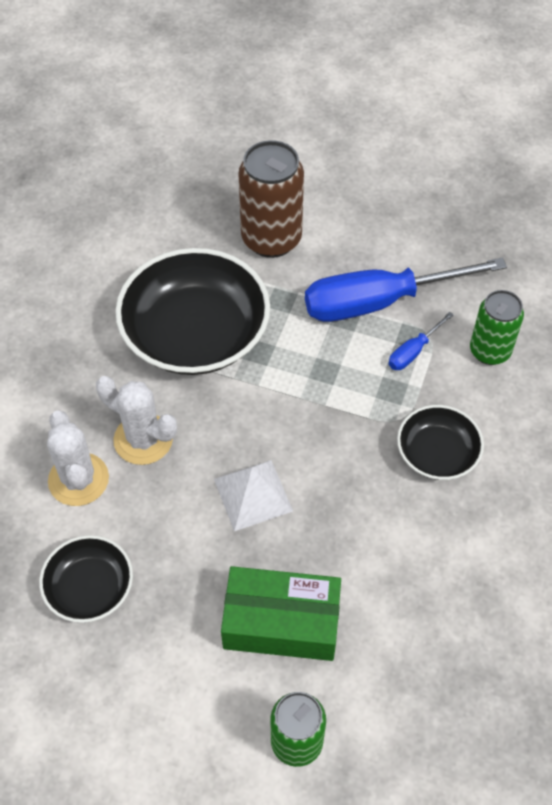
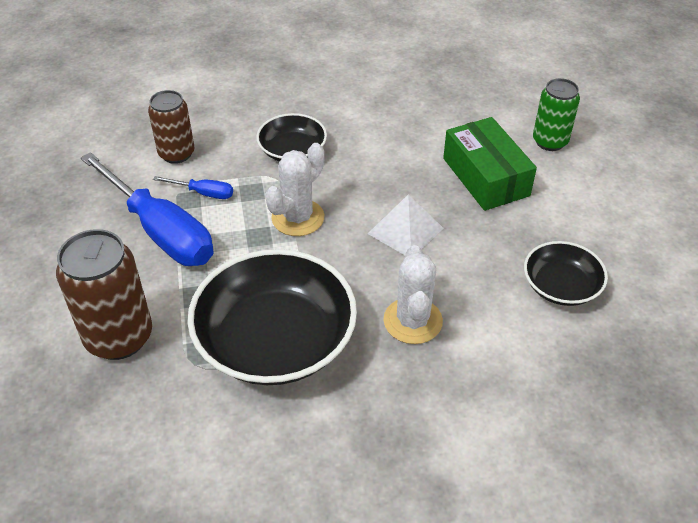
camera: 120 degrees left, 10 degrees down
(78, 479) = (485, 345): white cactus -> white cactus (298, 218)
(489, 351) = (176, 154): green can -> brown can

